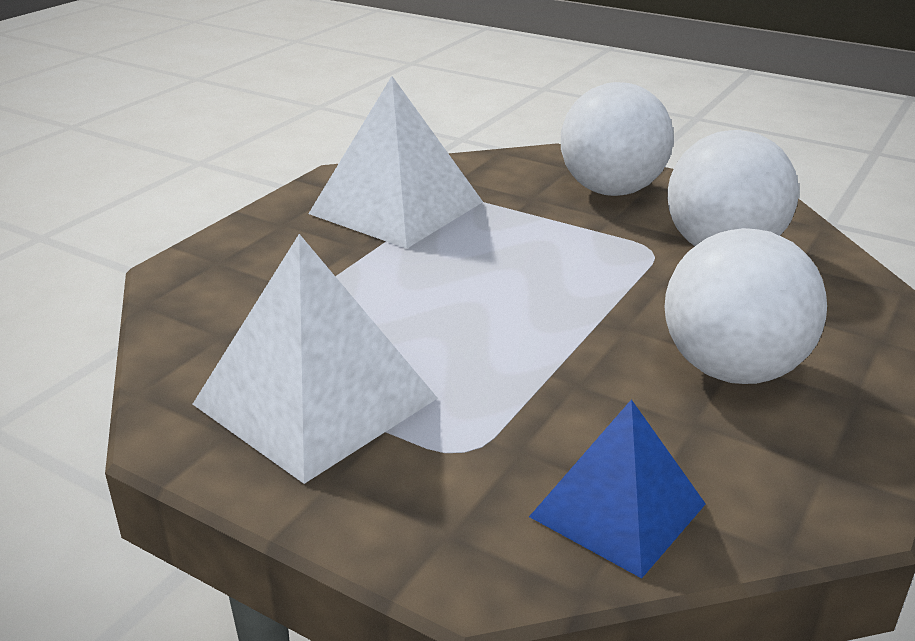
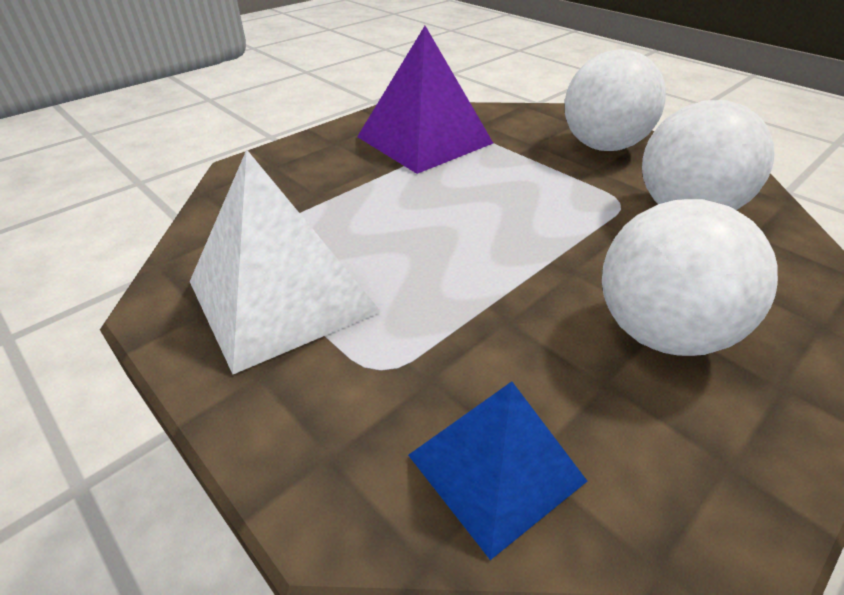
camera: 15 degrees right, 10 degrees up
(396, 208) = (424, 140): white pyramid -> purple pyramid

